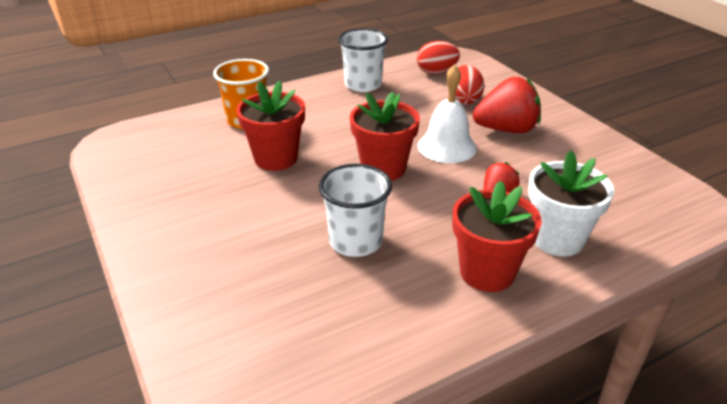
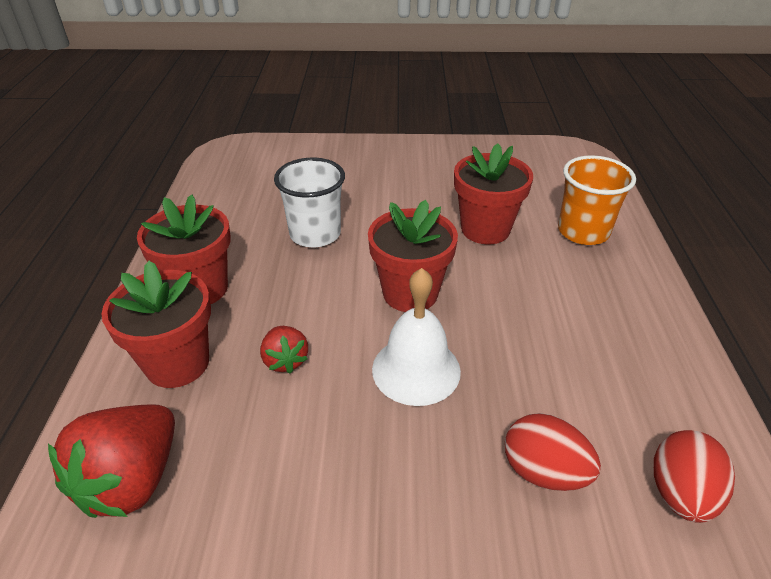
camera: 120 degrees right, 5 degrees up
(363, 85) = (652, 364): white cup -> none
(506, 129) = (413, 468): red strawberry -> red strawberry (132, 480)
(557, 239) = (177, 363): white flower pot -> red flower pot

